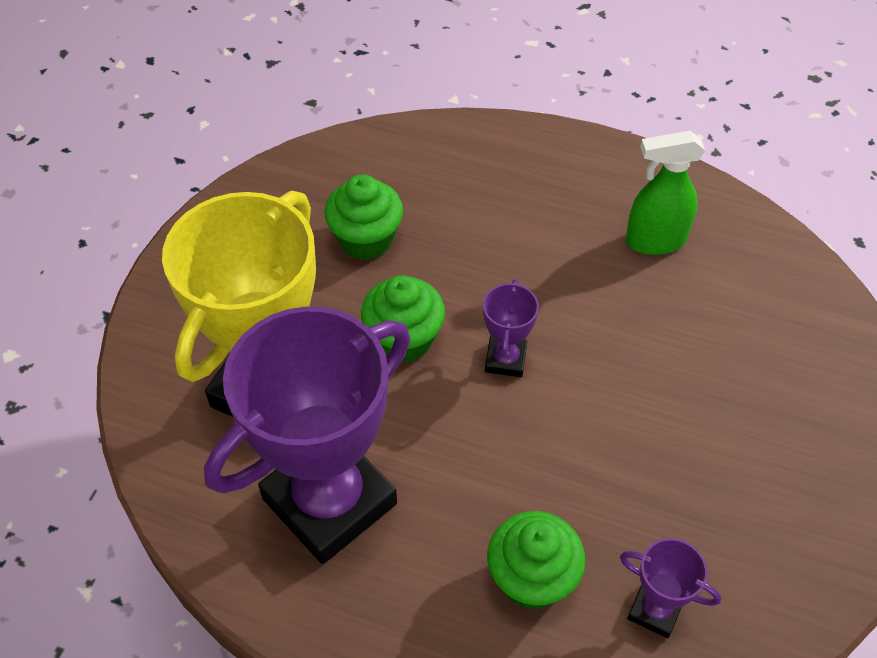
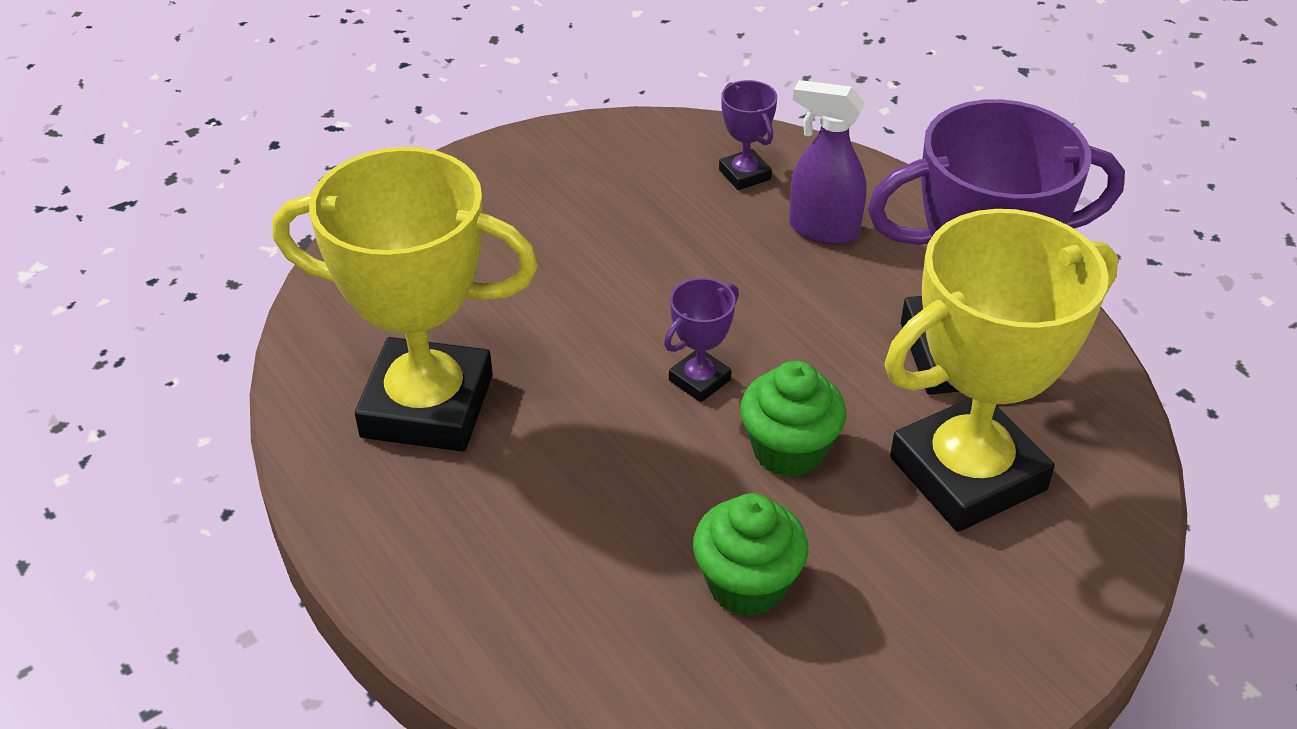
camera: 145 degrees left, 10 degrees down
(532, 578) = (823, 229): green cupcake -> purple spray bottle
(654, 241) = (427, 406): green spray bottle -> yellow trophy

